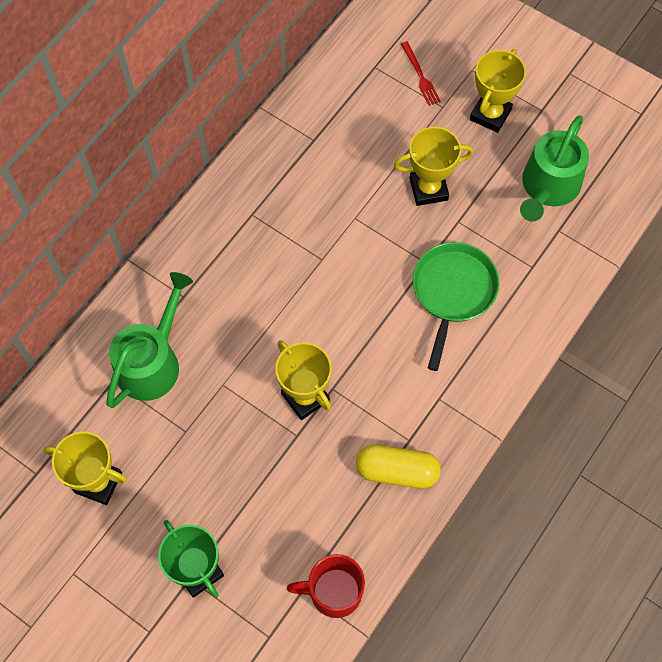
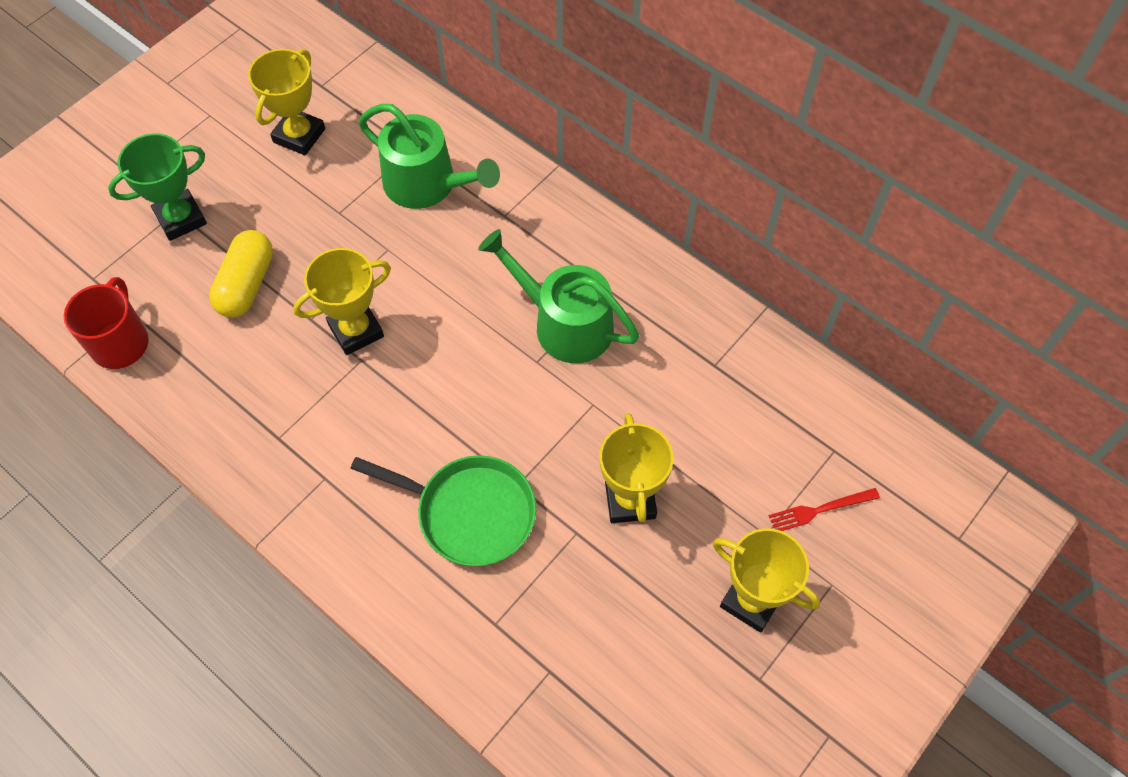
camera: 95 degrees right, 5 degrees down
(397, 471) = (242, 420): yellow capsule -> yellow capsule (246, 284)
(548, 187) = (623, 668): green watering can -> green watering can (565, 324)

